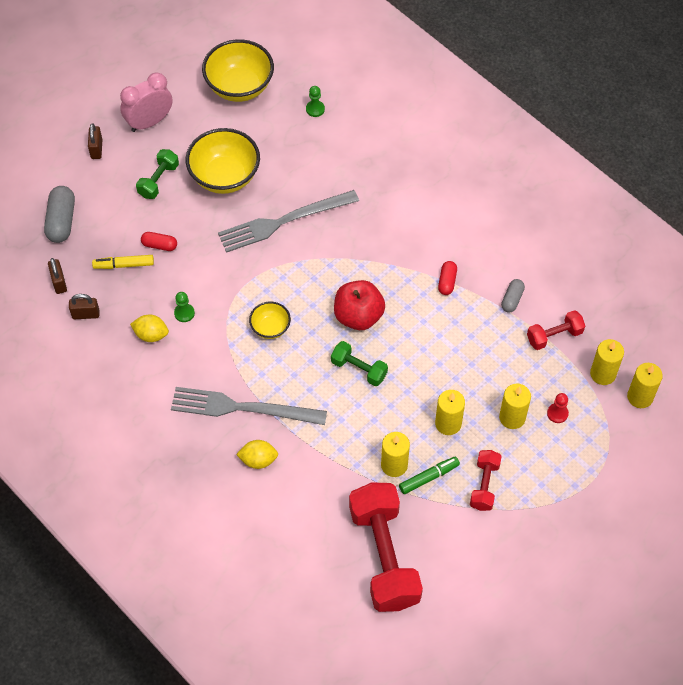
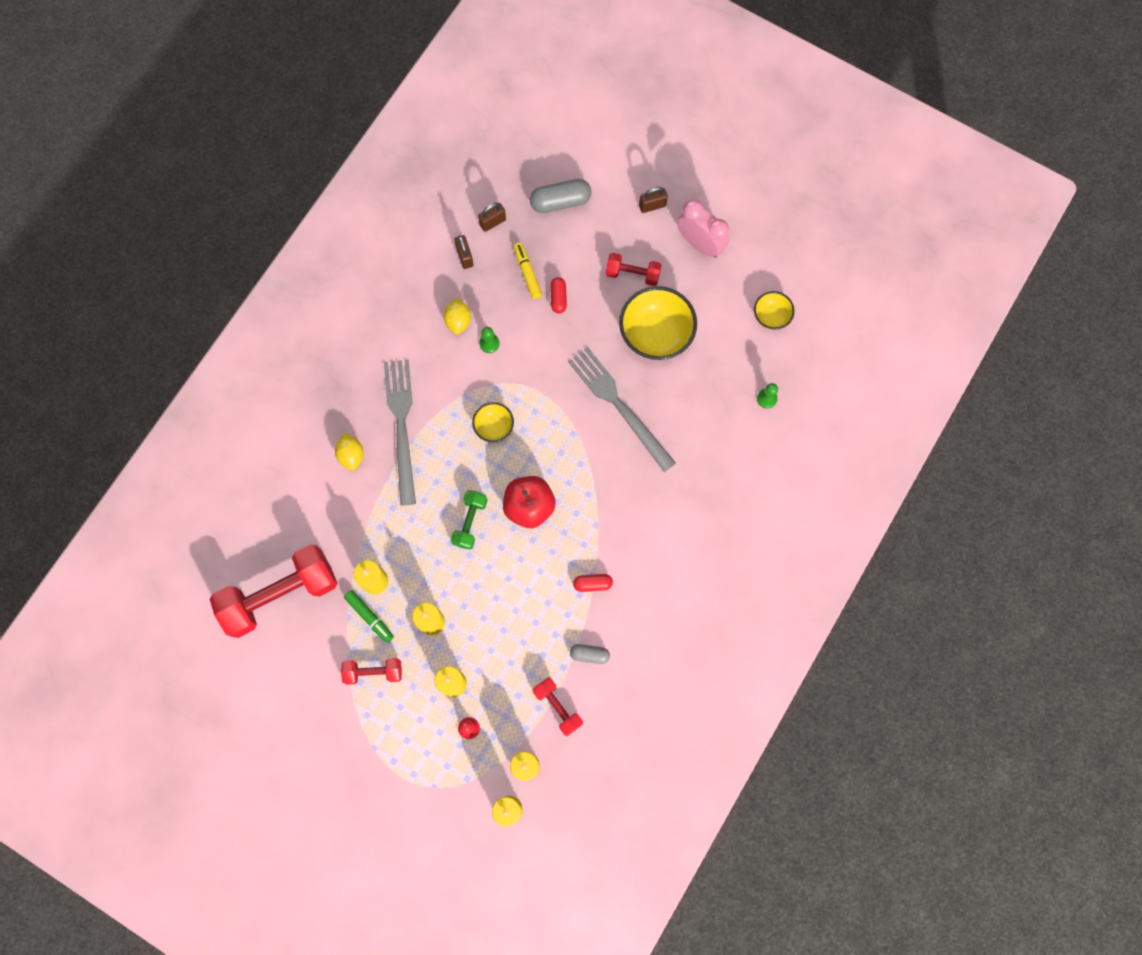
camera: 75 degrees right, 15 degrees up
(158, 180) = (632, 274): green dumbbell -> red dumbbell
(239, 87) = (771, 316): yellow bowl -> yellow bowl, size x0.53

